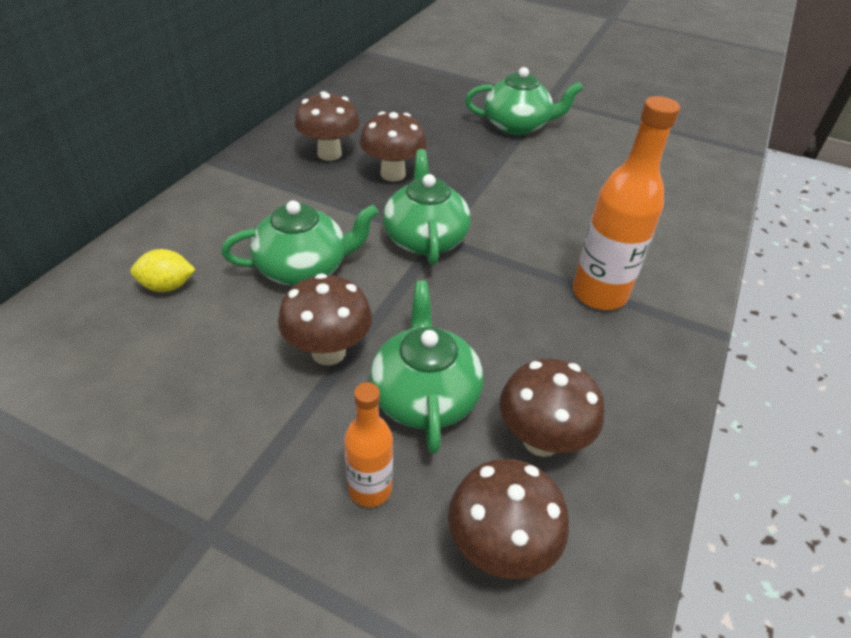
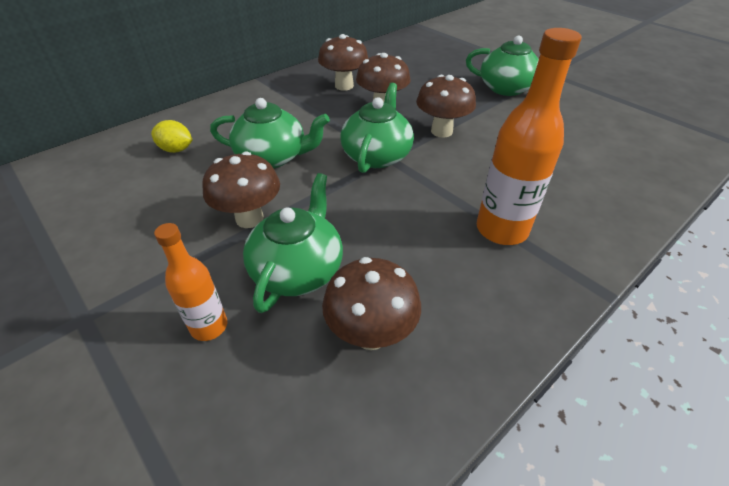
camera: 25 degrees right, 0 degrees up
(499, 548) = (276, 411): brown mushroom -> brown mushroom (441, 131)

